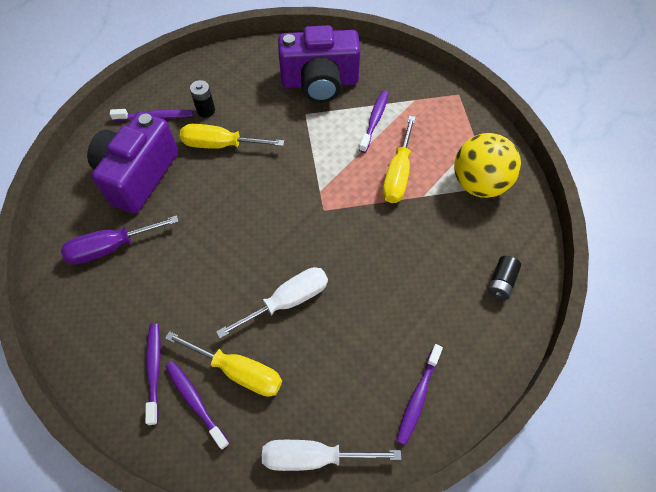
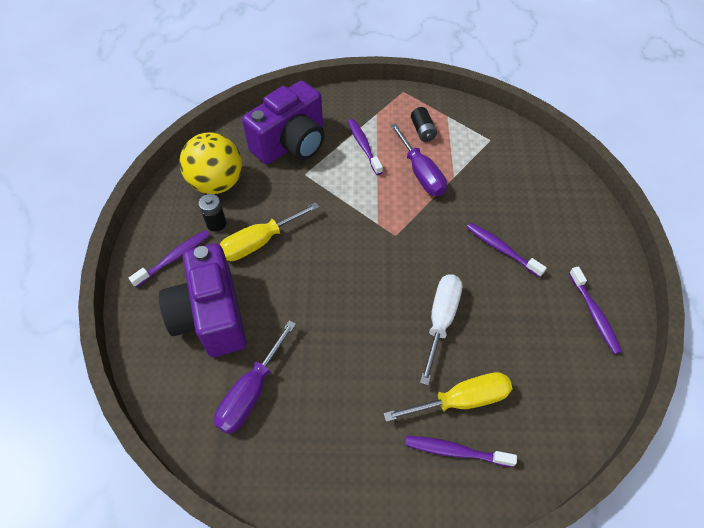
camera: 40 degrees left, 5 degrees down
(154, 370) = (397, 456): purple toothbrush -> purple toothbrush (501, 249)
(313, 456) = (576, 413): white screwdriver -> none
(398, 174) = (421, 173): yellow screwdriver -> purple screwdriver
(479, 183) = (480, 144): yellow ball -> yellow ball (217, 183)
(501, 282) = (562, 199): black battery -> black battery (422, 131)

